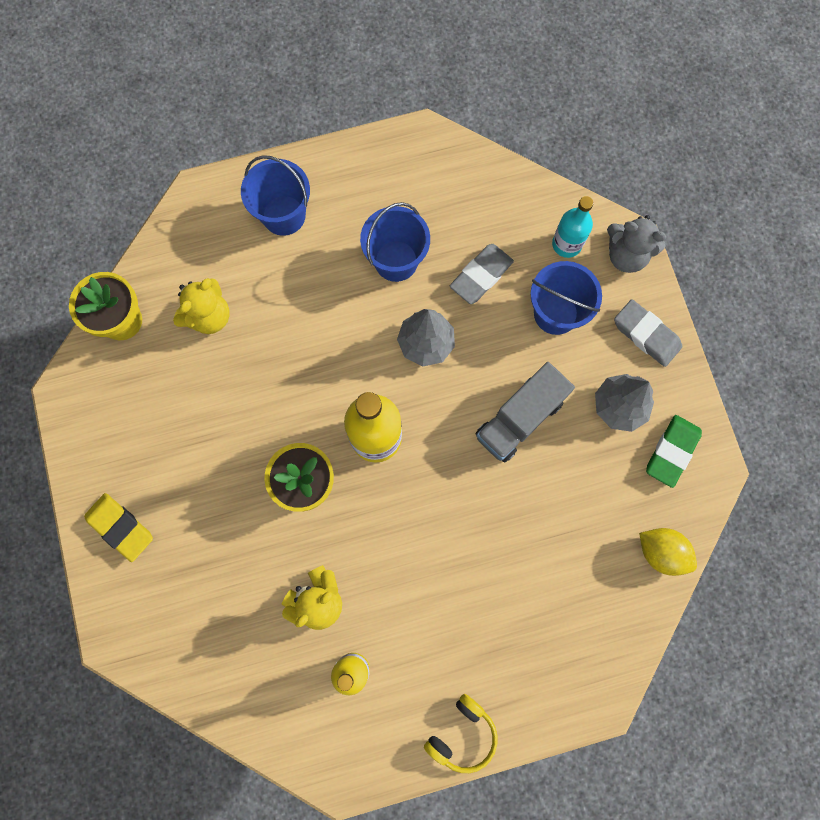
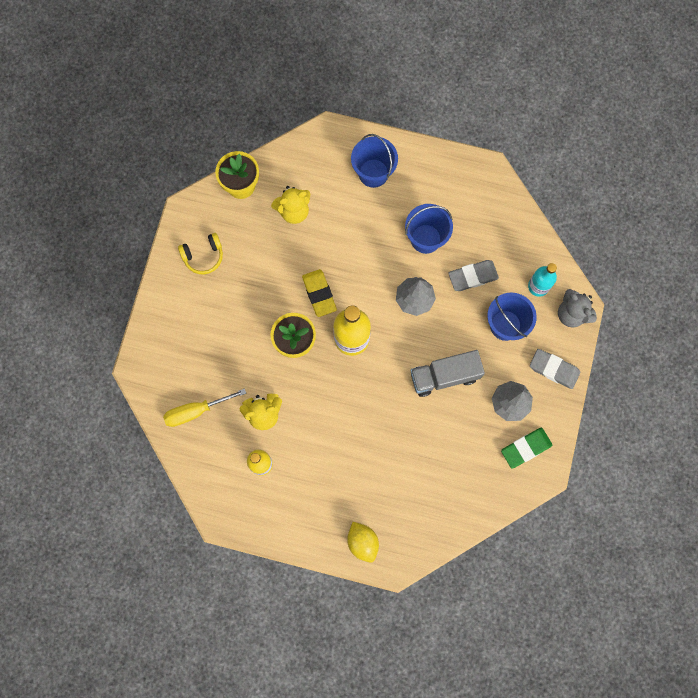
camera: 30 degrees right, 0 degrees up
(121, 527) = (175, 307): yellow eraser -> yellow eraser (319, 294)
(226, 649) = (196, 411): none -> yellow screwdriver
(462, 734) = (303, 536): yellow headphones -> yellow headphones (203, 256)
(646, 335) = (554, 369): grey eraser -> grey eraser turned 45 degrees counterclockwise
(661, 552) = (482, 503): yellow lemon -> yellow lemon (362, 542)

